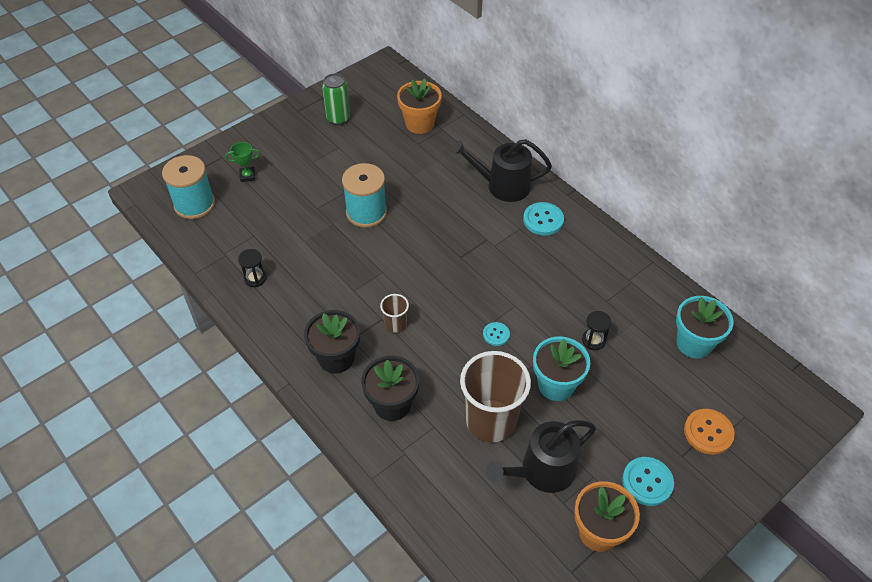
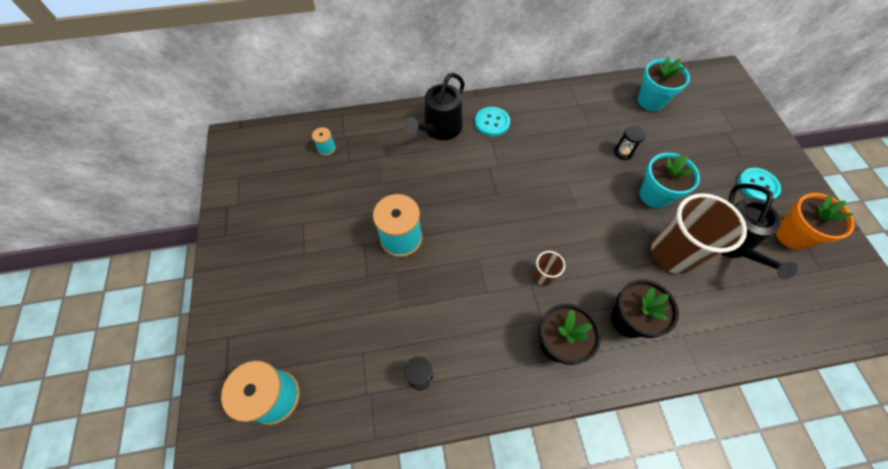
camera: 60 degrees left, 10 degrees up
(247, 176) = (276, 322): green trophy -> none
(338, 118) = (266, 206): green can -> none
(419, 124) = (326, 148): orange flower pot -> turquoise spool
(496, 334) = (589, 209): turquoise button -> none
(708, 432) = (727, 132): orange button -> none

